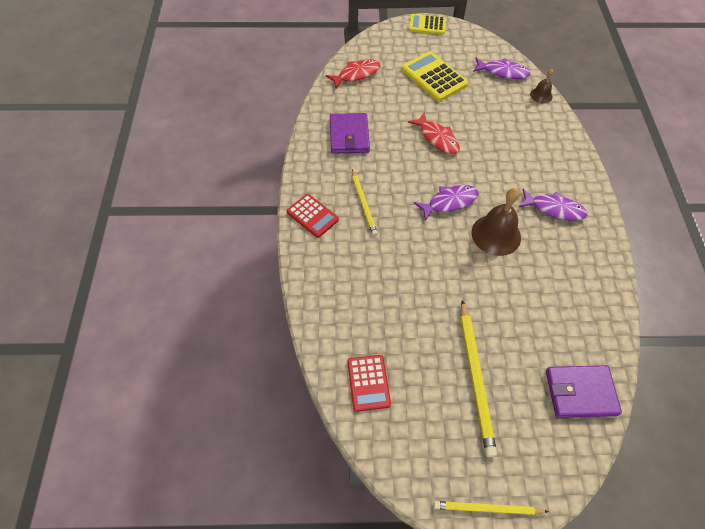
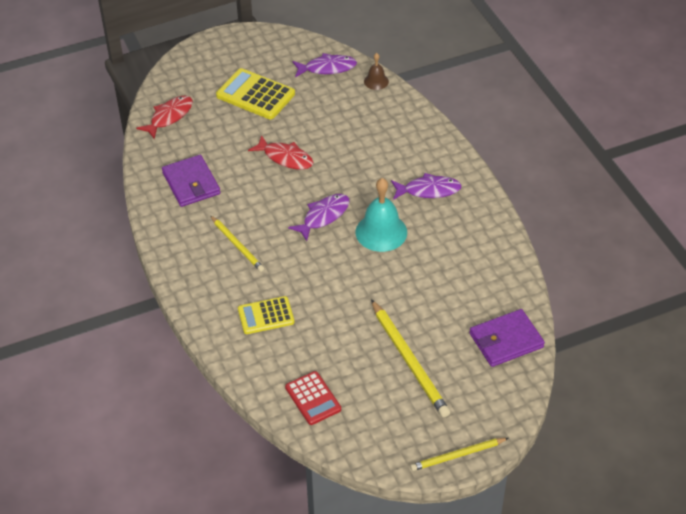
camera: 20 degrees left, 10 degrees down
(312, 216) = (190, 273): red calculator -> none
(427, 25) = (224, 39): yellow calculator -> yellow calculator (266, 316)
(496, 234) = (381, 232): brown bell -> turquoise bell

